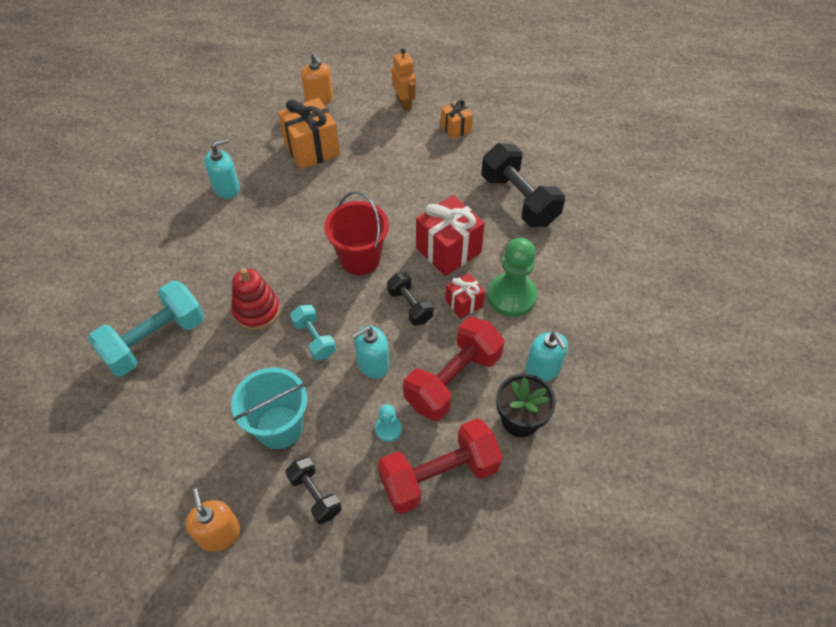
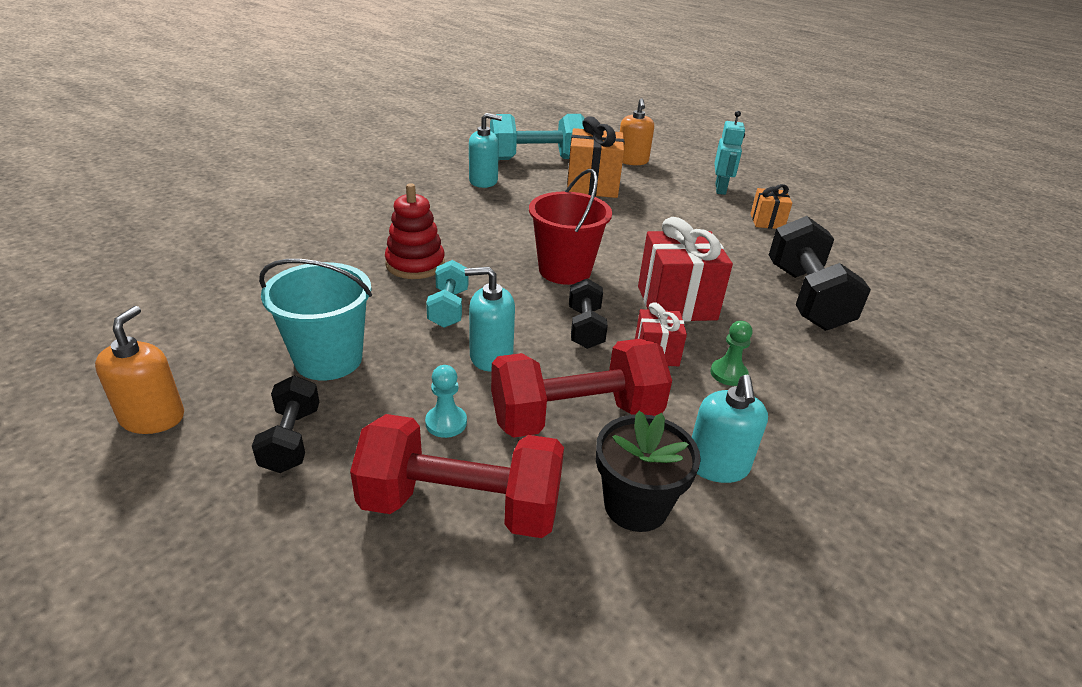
camera: 30 degrees right, 20 degrees down
(155, 340) = (298, 245): turquoise dumbbell -> turquoise dumbbell (536, 159)
(404, 104) = (720, 189): orange robot -> turquoise robot
(511, 296) = (728, 374): green pawn -> green pawn, size x0.49

